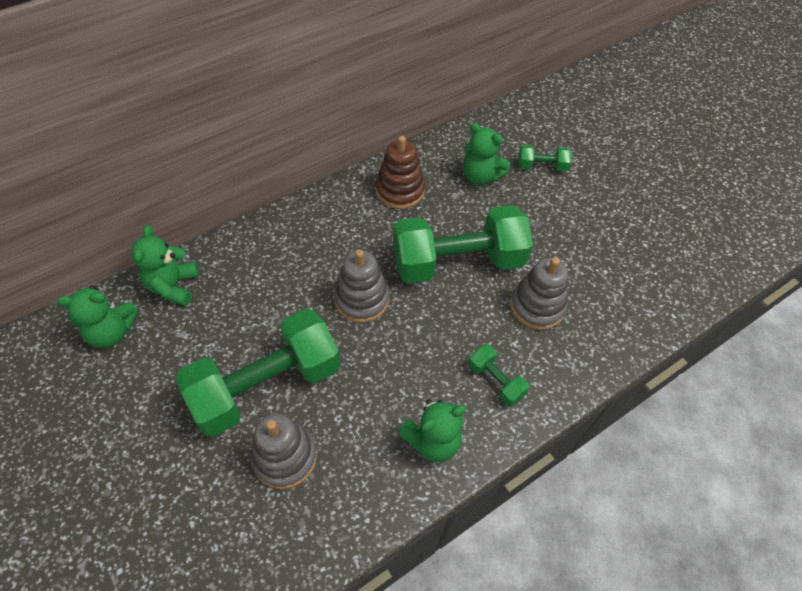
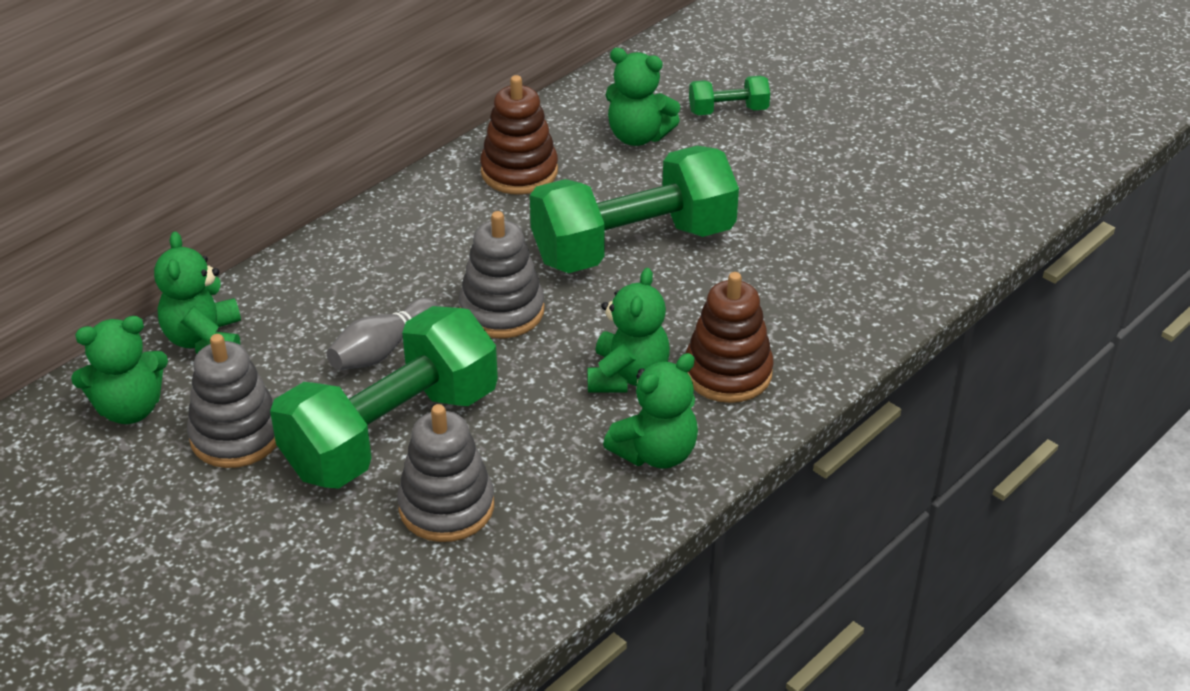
camera: 10 degrees left, 15 degrees down
(279, 316) = (382, 350): none -> grey bowling pin
(429, 370) = (627, 376): none -> green teddy bear
(496, 381) = (728, 373): green dumbbell -> brown stacking toy
(537, 306) = (765, 279): grey stacking toy -> grey stacking toy (236, 435)

